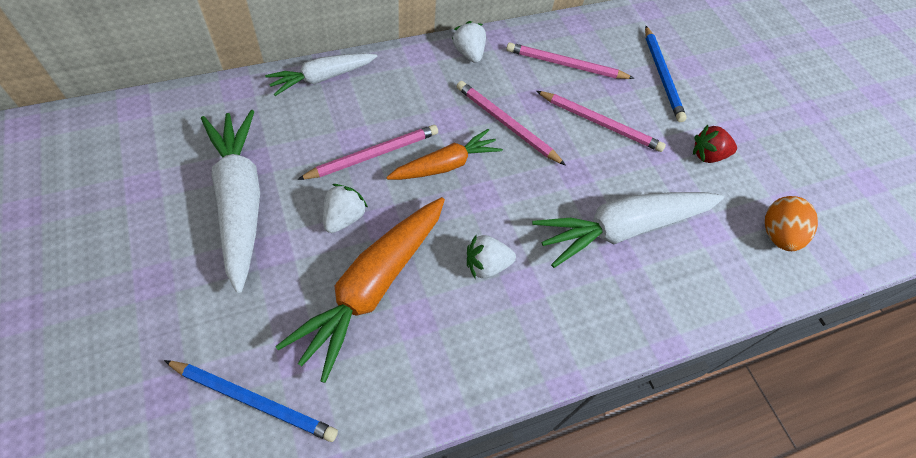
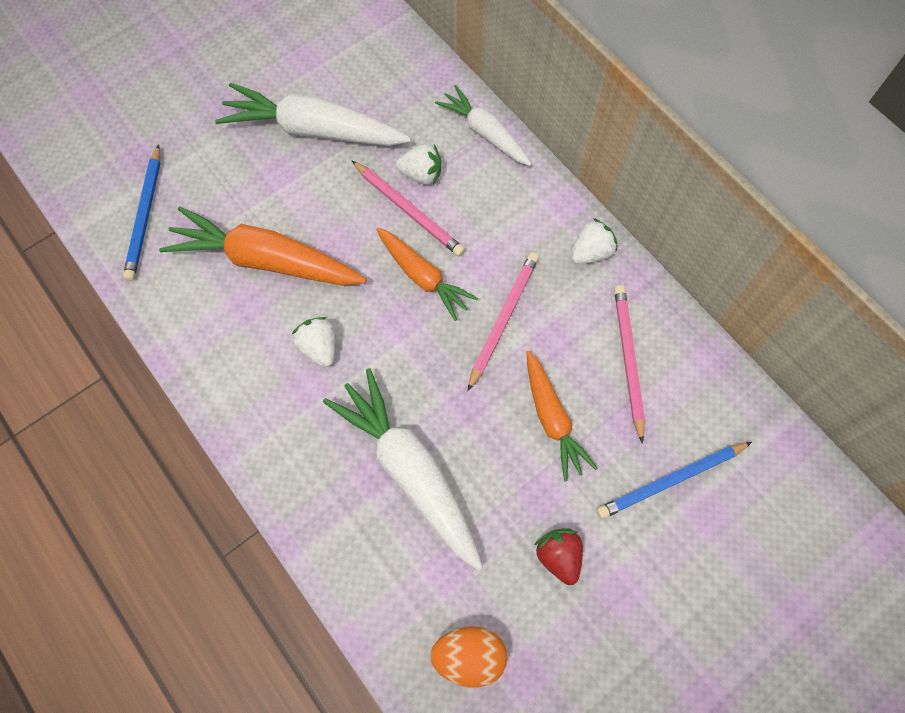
camera: 80 degrees right, 10 degrees up
(240, 202) = (315, 130): white carrot -> white carrot turned 135 degrees counterclockwise
(344, 217) = (328, 213): white strawberry -> white strawberry (421, 174)
(600, 123) = (552, 418): pink pencil -> orange carrot

